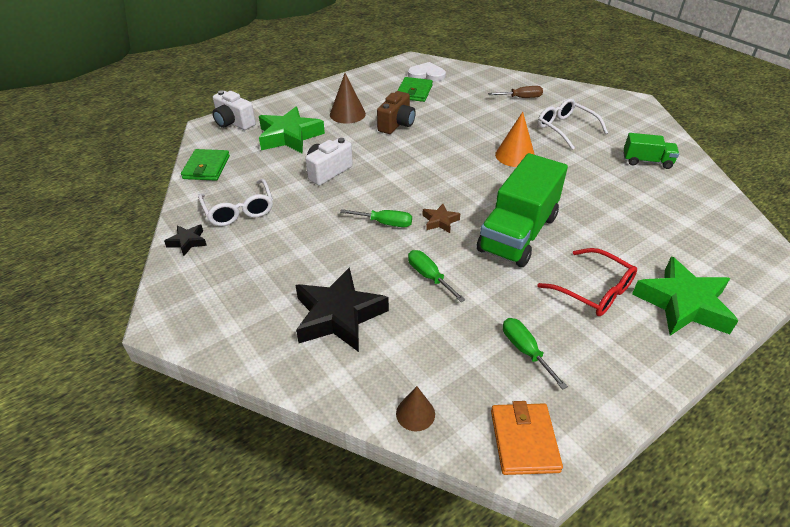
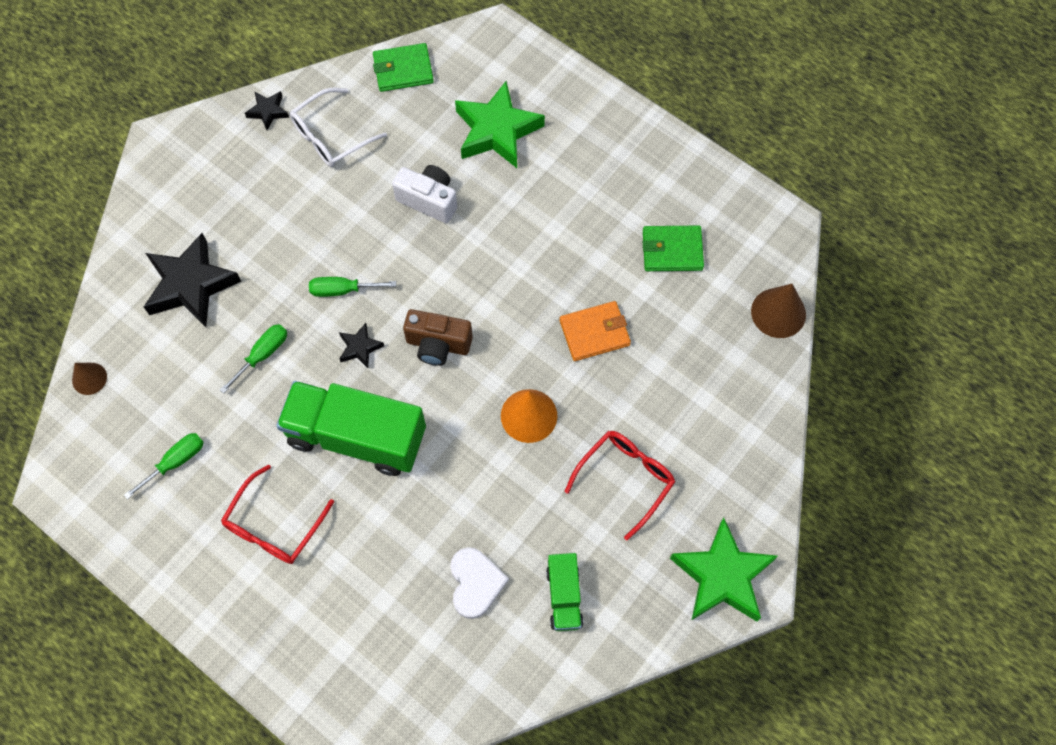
camera: 75 degrees right, 25 degrees up
(233, 123) = (510, 56): white camera -> none
(347, 114) = (576, 180): brown cone -> brown cone (778, 312)
(385, 223) = (342, 290): green screwdriver -> green screwdriver turned 90 degrees clockwise
(397, 124) = (567, 249): brown camera -> brown camera (438, 345)
(426, 74) = (737, 255): white heart -> white heart (475, 583)
(440, 221) = (360, 348): brown star -> black star
(521, 98) = (704, 407): brown screwdriver -> none
(524, 440) = (75, 470): orange wallet -> orange wallet (594, 332)
(565, 129) = (625, 479): white glasses -> red glasses
(683, 304) = (271, 622): green star -> green star (722, 576)

